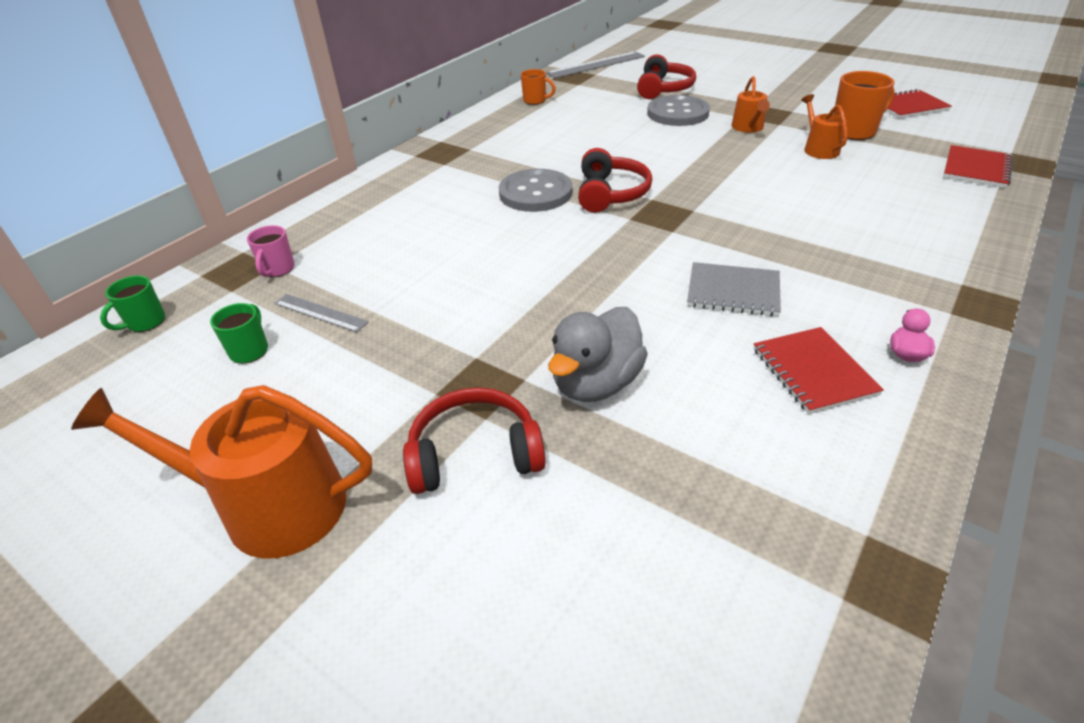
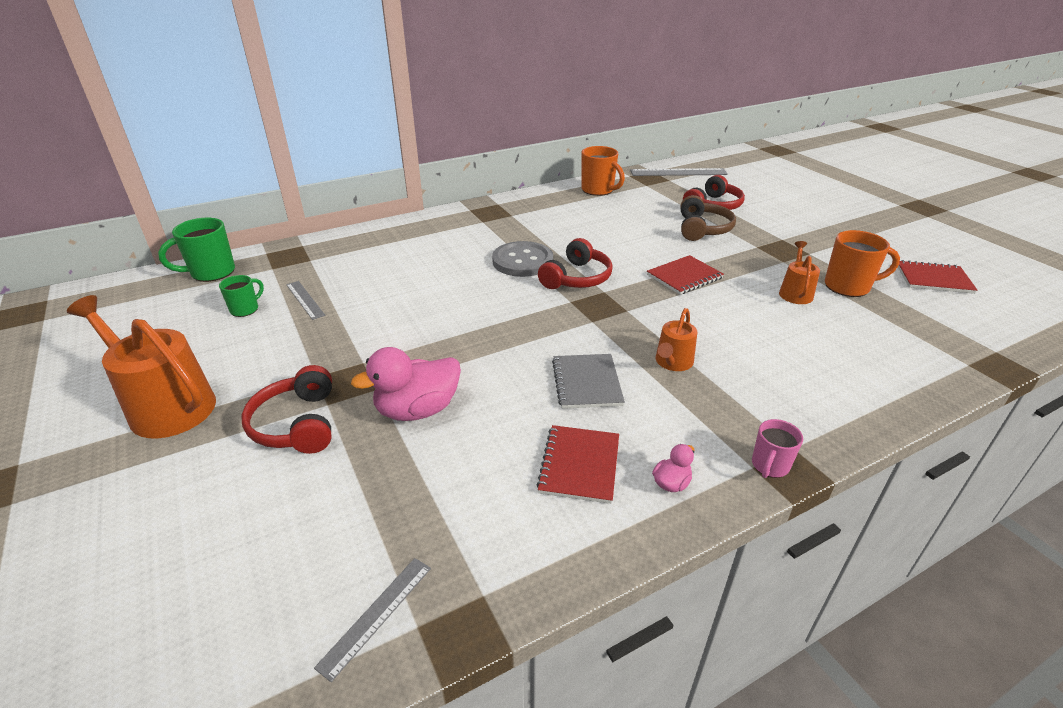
camera: 25 degrees right, 5 degrees down
(145, 322) = (211, 272): green mug -> green mug, size x1.68
(277, 269) = (309, 263): pink mug -> pink mug (769, 466)
(474, 454) = (297, 424): red headphones -> red headphones turned 120 degrees counterclockwise
(535, 101) = (598, 190): orange mug -> orange mug, size x1.68
(596, 383) = (417, 410): grey duck -> pink duck
(677, 113) = (702, 229): grey button -> brown headphones
(733, 292) = (586, 383): grey notebook -> grey notebook turned 45 degrees clockwise
(748, 128) = (751, 257): orange watering can -> orange watering can (672, 362)
(793, 609) = (376, 615): none -> grey ruler
(976, 169) = (935, 355): red notebook -> red notebook (684, 277)

